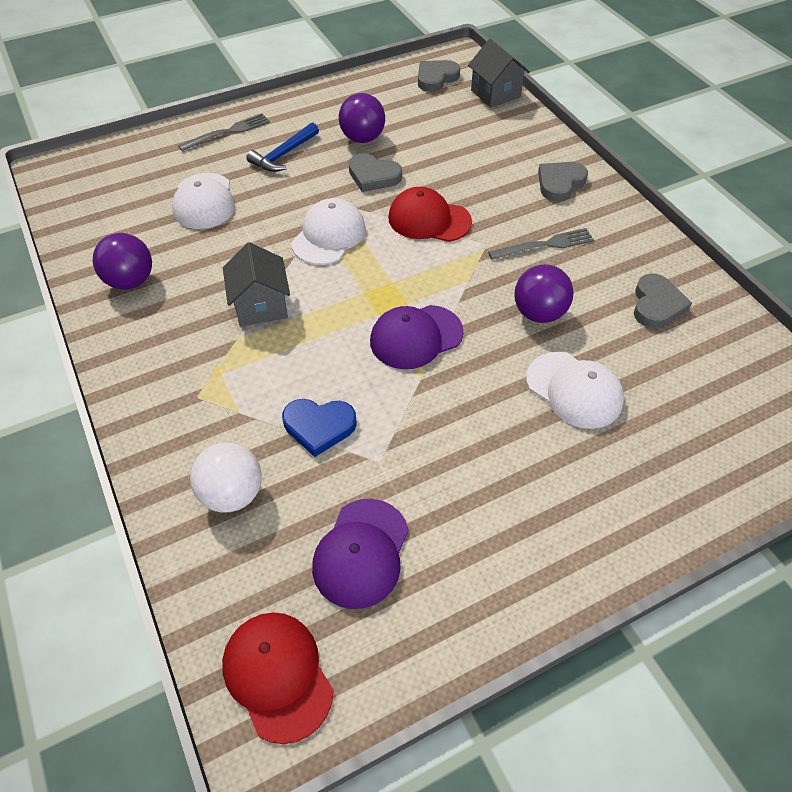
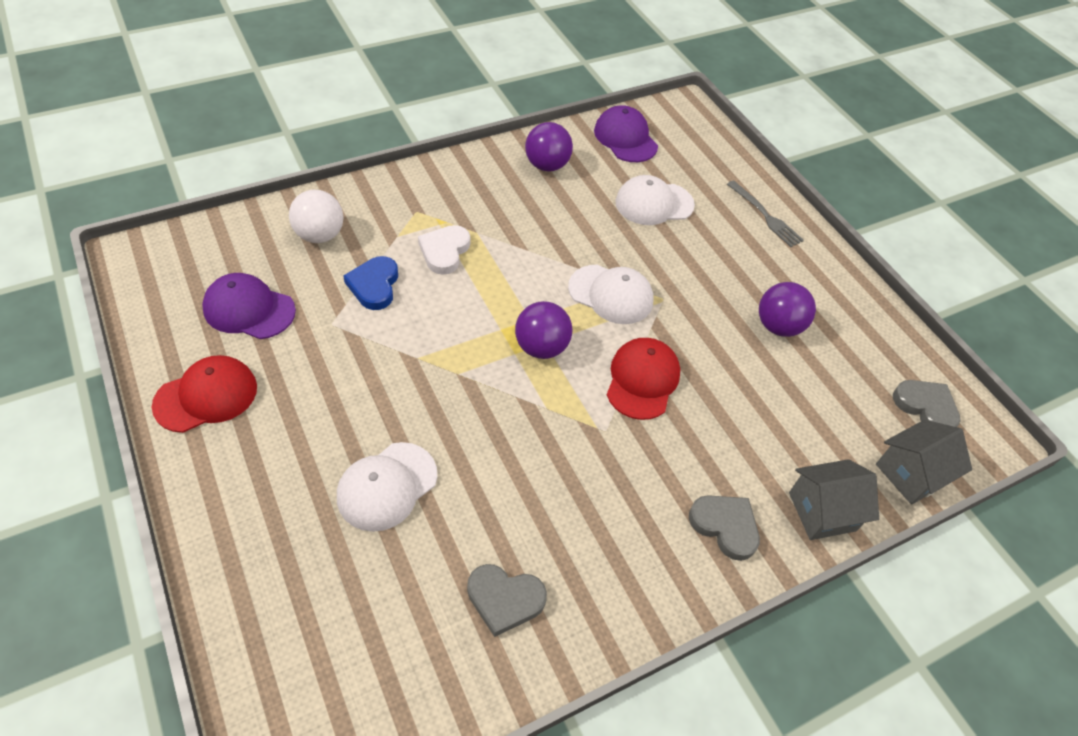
camera: 85 degrees right, 0 degrees up
(261, 305) = (516, 246): grey house -> grey house (822, 511)
(266, 366) = (444, 251): none -> white heart
(277, 675) = (169, 262): red cap -> red cap (206, 396)
(283, 155) = (735, 259): blue hammer -> none
(373, 176) = (711, 334): grey heart -> none
(416, 337) = (469, 357): purple cap -> purple cap (625, 138)
(539, 313) = (496, 469): purple ball -> purple ball (541, 347)
(546, 244) = (607, 492): grey fork -> none

